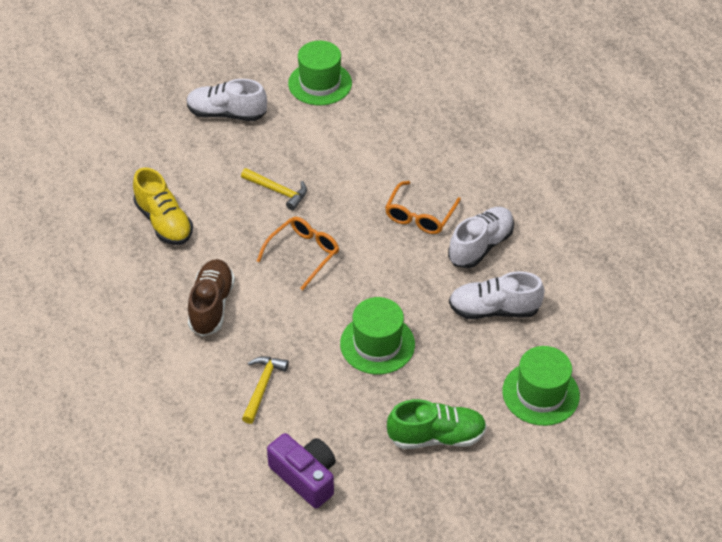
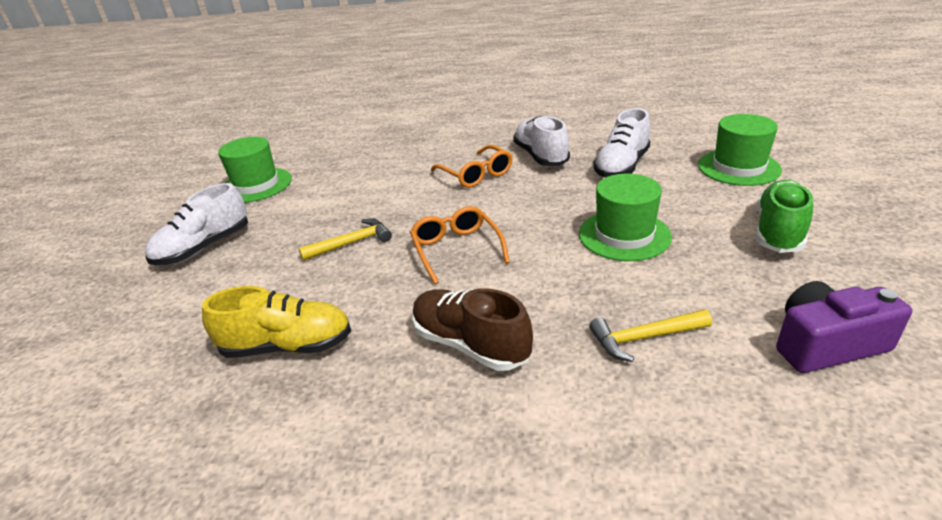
camera: 55 degrees left, 15 degrees down
(262, 386) = (644, 338): yellow hammer -> yellow hammer turned 60 degrees counterclockwise

